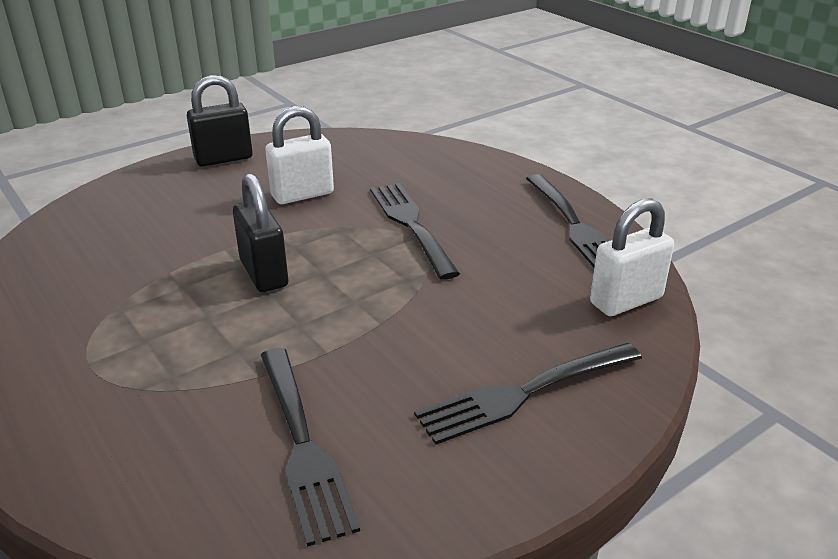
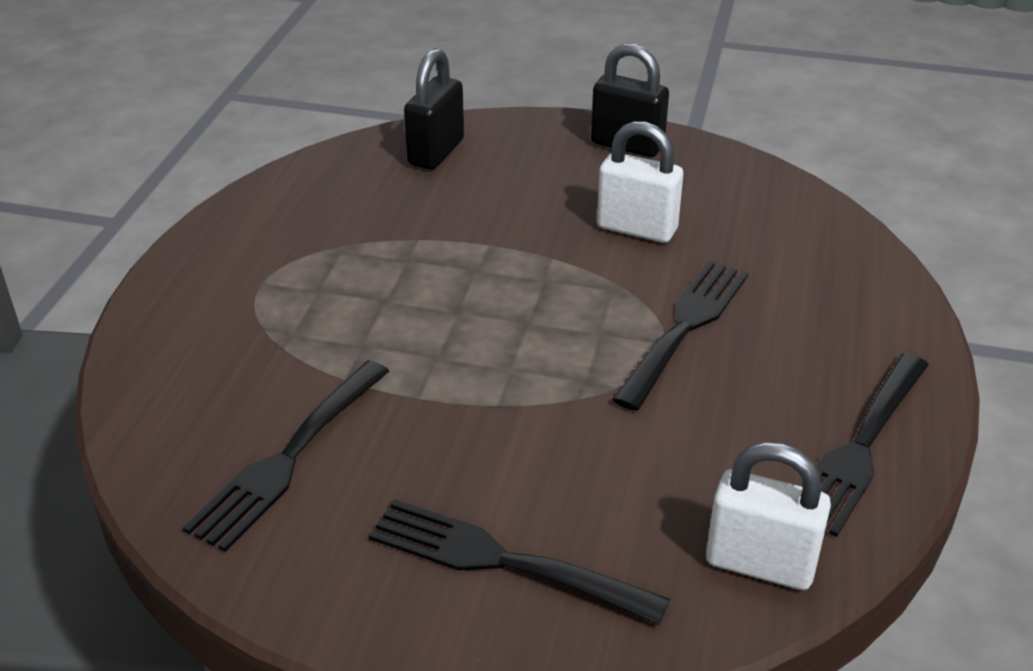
camera: 50 degrees right, 5 degrees up
(264, 274) = (481, 290): black padlock -> black padlock (436, 152)

